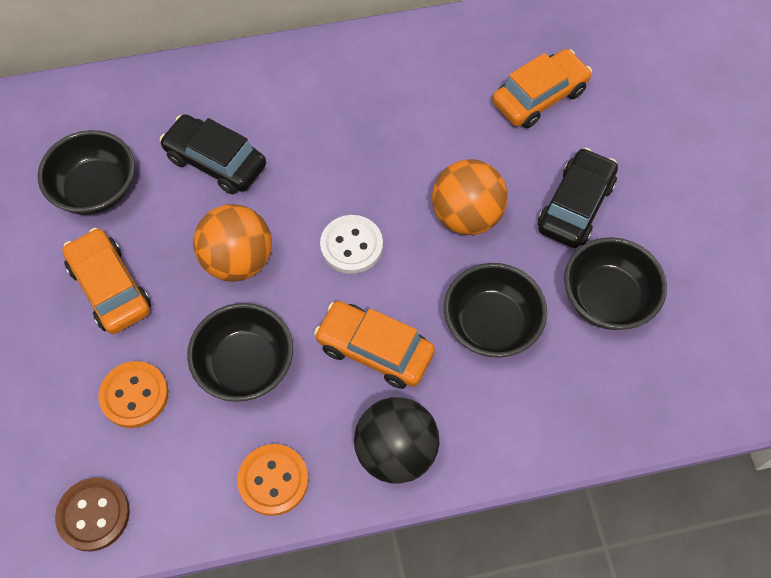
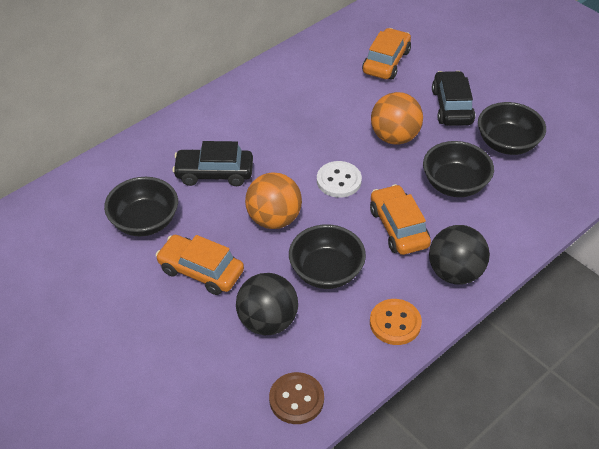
camera: 30 degrees left, 15 degrees down
(134, 395) = (267, 321): orange button -> black ball
(374, 350) = (398, 227): orange car -> orange car turned 75 degrees clockwise

